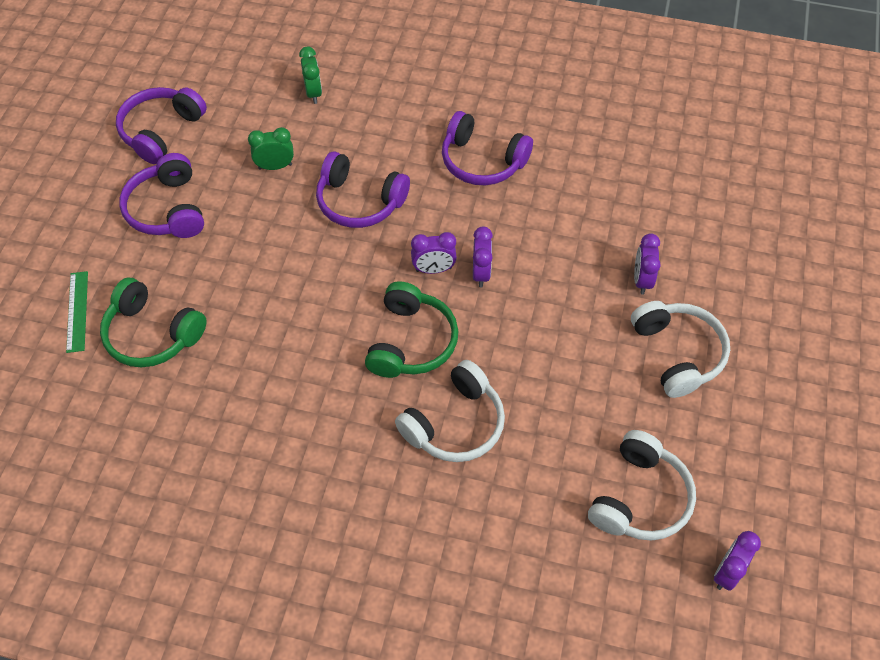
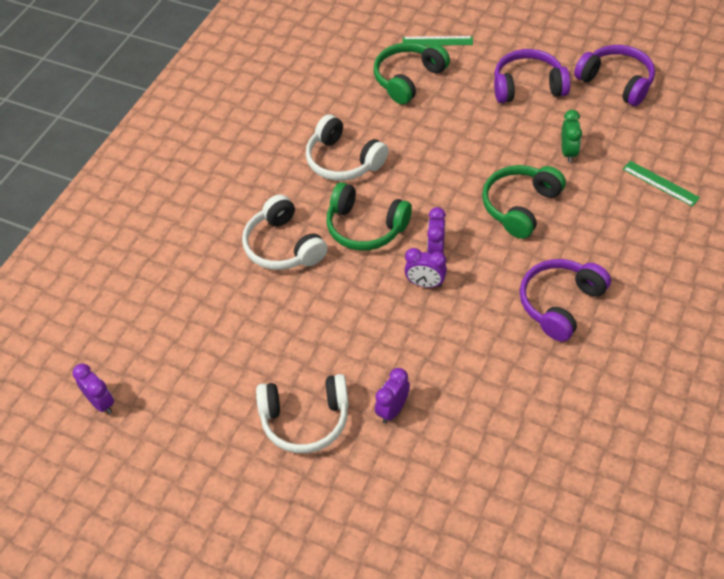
camera: 105 degrees right, 5 degrees down
(313, 93) = (660, 183): green clock -> green ruler
(359, 201) = (520, 206): purple headphones -> green headphones
(639, 497) = (182, 357): white headphones -> white headphones (343, 160)
(641, 280) = (392, 410): purple clock -> purple clock turned 75 degrees counterclockwise

